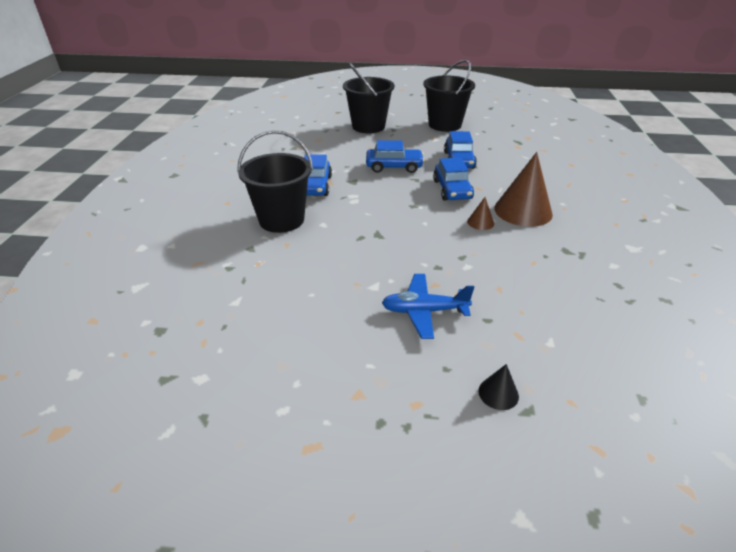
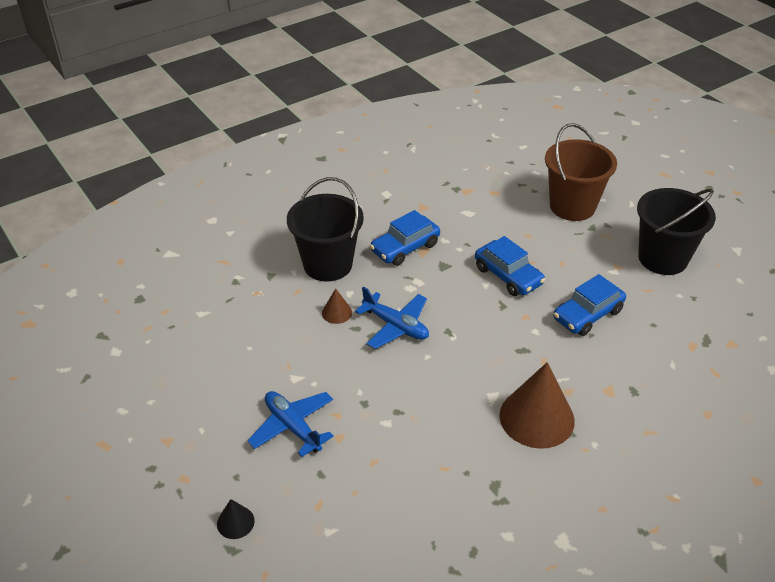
camera: 50 degrees right, 5 degrees up
(368, 126) = (572, 206): black bucket -> brown bucket
(381, 221) = (396, 326): none -> blue plane
(452, 190) = (514, 343): blue car -> none
(480, 222) = (474, 395): brown cone -> brown cone (337, 312)

